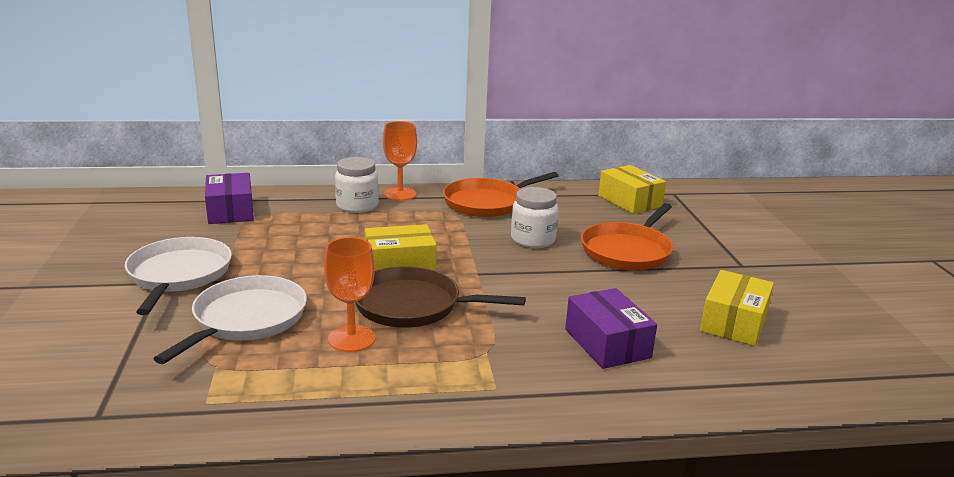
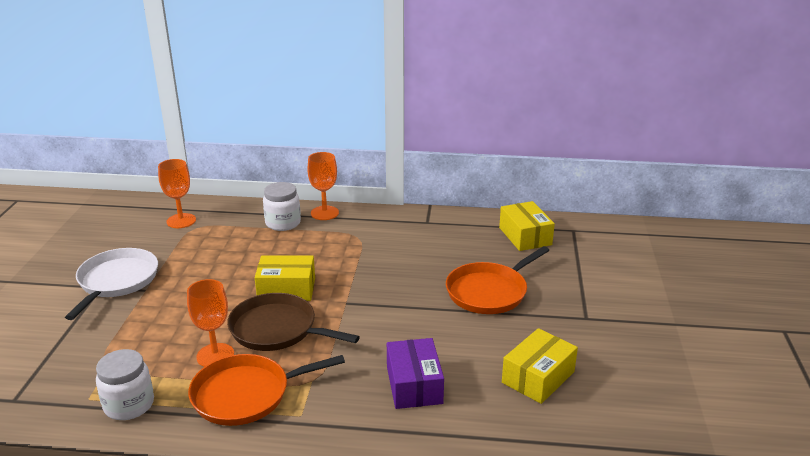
camera: 15 degrees right, 5 degrees up
(230, 211) = (181, 221): purple box -> orange goblet
(246, 319) = (147, 328): white pan -> none
(487, 203) = (394, 228): orange pan -> orange pan (246, 394)
(533, 239) = (412, 272): white jar -> white jar (129, 405)

